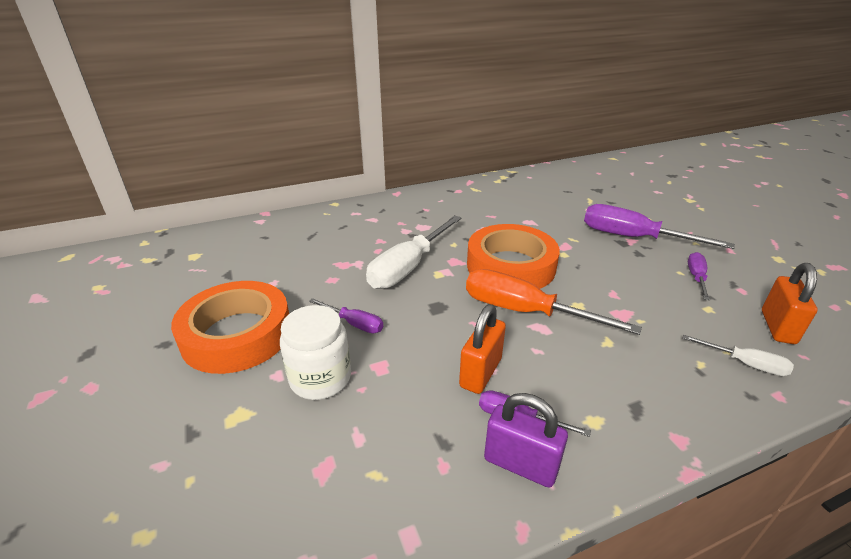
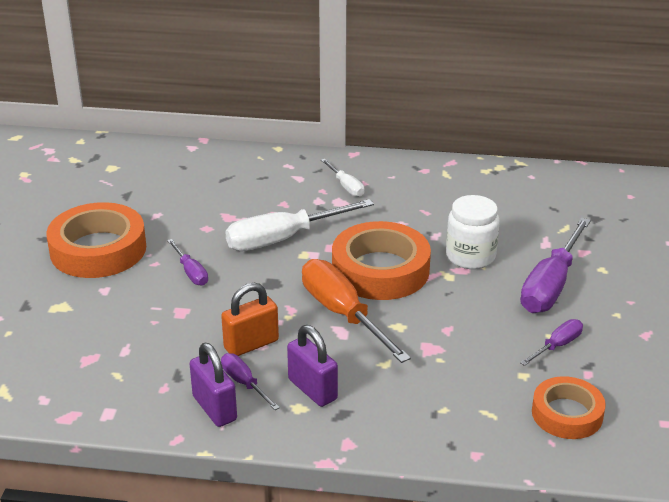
camera: 30 degrees right, 0 degrees up
(320, 378) = (131, 303): white jar -> white jar (470, 256)
(583, 395) = (312, 389): none -> purple padlock
(633, 238) = (551, 285): purple screwdriver -> purple screwdriver turned 120 degrees counterclockwise
(745, 364) = (484, 425): white screwdriver -> white screwdriver (346, 186)
(777, 327) = (567, 414): orange padlock -> orange tape

